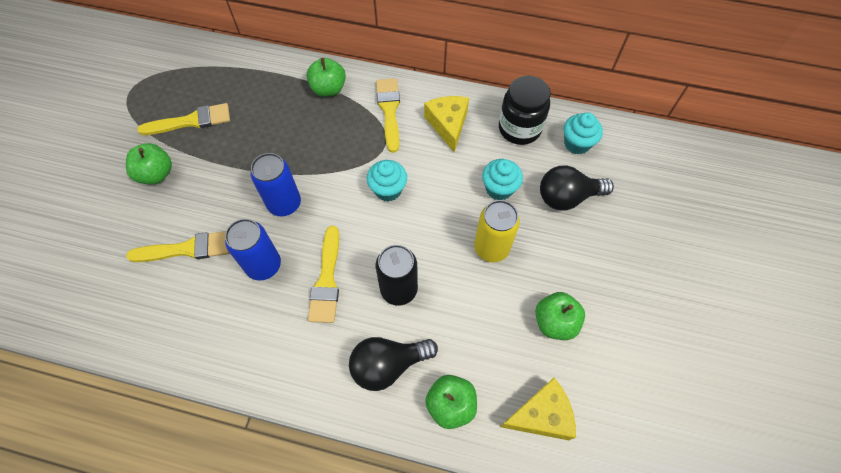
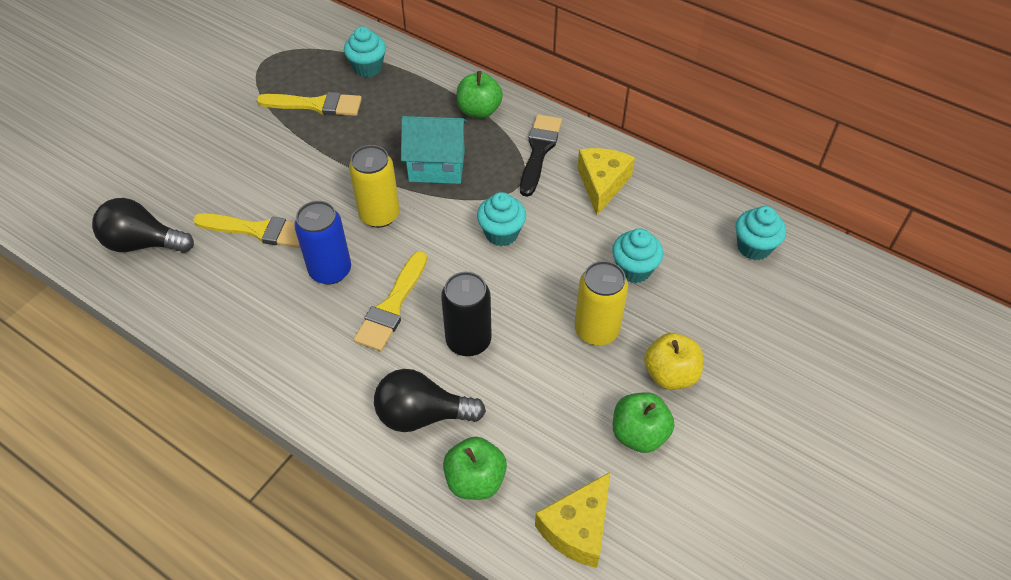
camera: 20 degrees right, 10 degrees down
(156, 174) = (258, 148): green apple -> none
(222, 76) = (368, 68): none -> turquoise cupcake
(284, 204) = (379, 215): blue can -> yellow can
(314, 147) = (437, 166): none -> turquoise house
(389, 110) = (539, 151): yellow brush -> black brush
(519, 128) = (688, 211): black jar -> none
(541, 415) = (577, 528): yellow cheese -> yellow cheese turned 120 degrees clockwise
(558, 266) = (670, 374): none -> yellow apple
(567, 197) = (715, 302): black light bulb -> black light bulb (143, 243)

